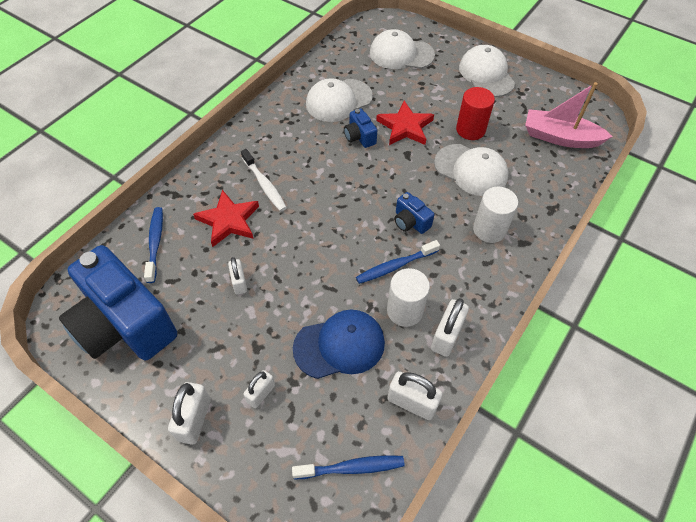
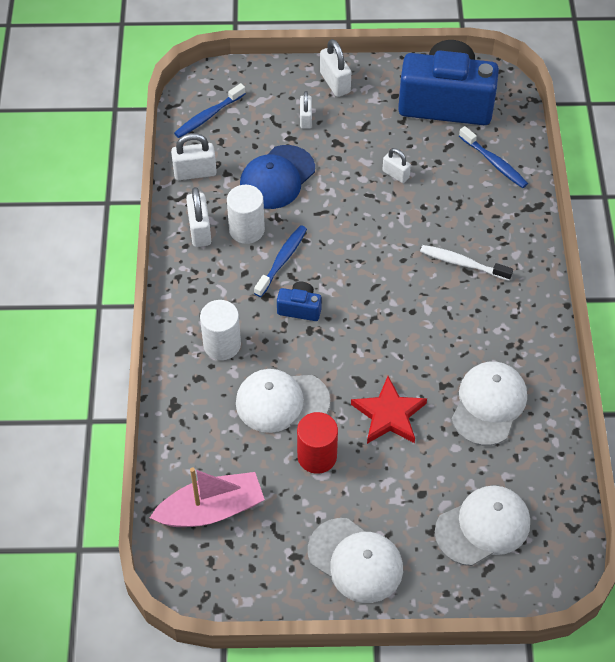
camera: 145 degrees right, 0 degrees up
(228, 221) = (457, 214): red star -> none
(359, 137) = (425, 371): blue camera -> none

